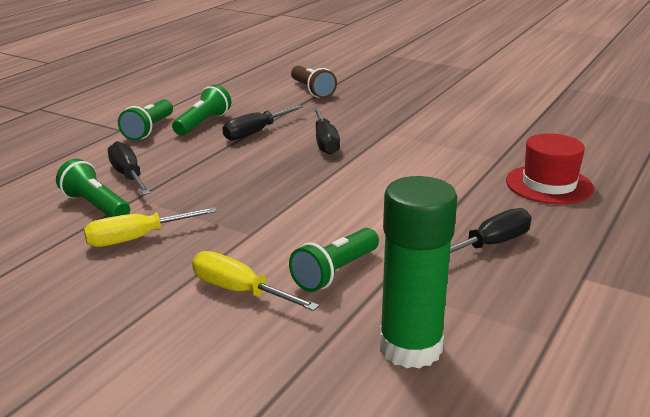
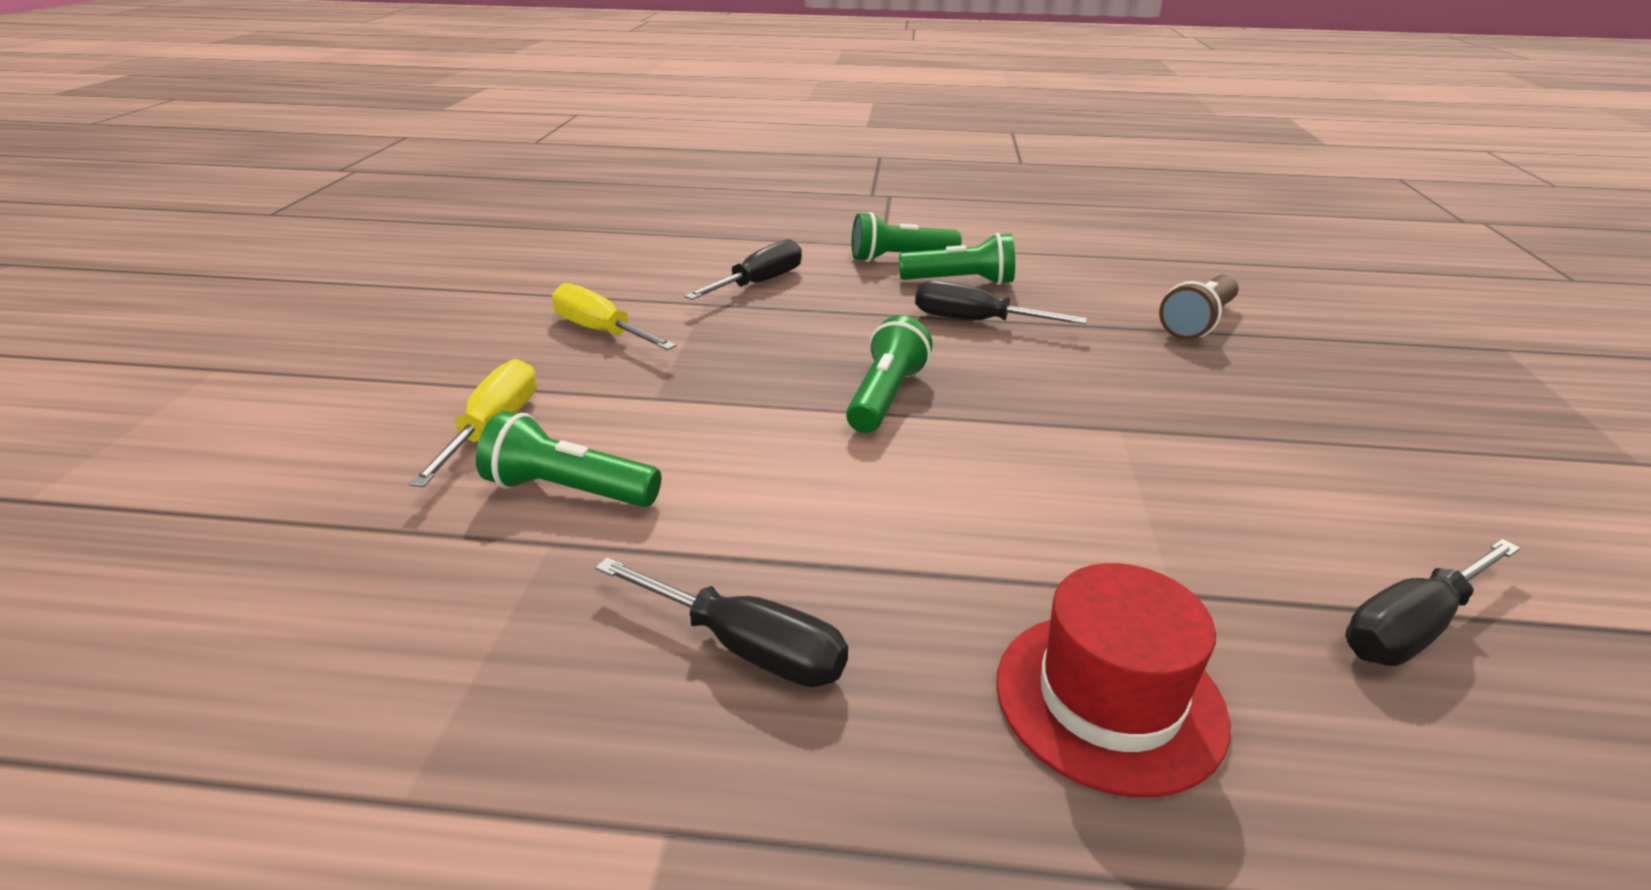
camera: 65 degrees right, 5 degrees up
(95, 206) = (667, 289): green flashlight -> green flashlight (885, 397)
(325, 142) = (1007, 381): black screwdriver -> black screwdriver (1412, 627)
(410, 348) = (355, 613): green glue stick -> none

